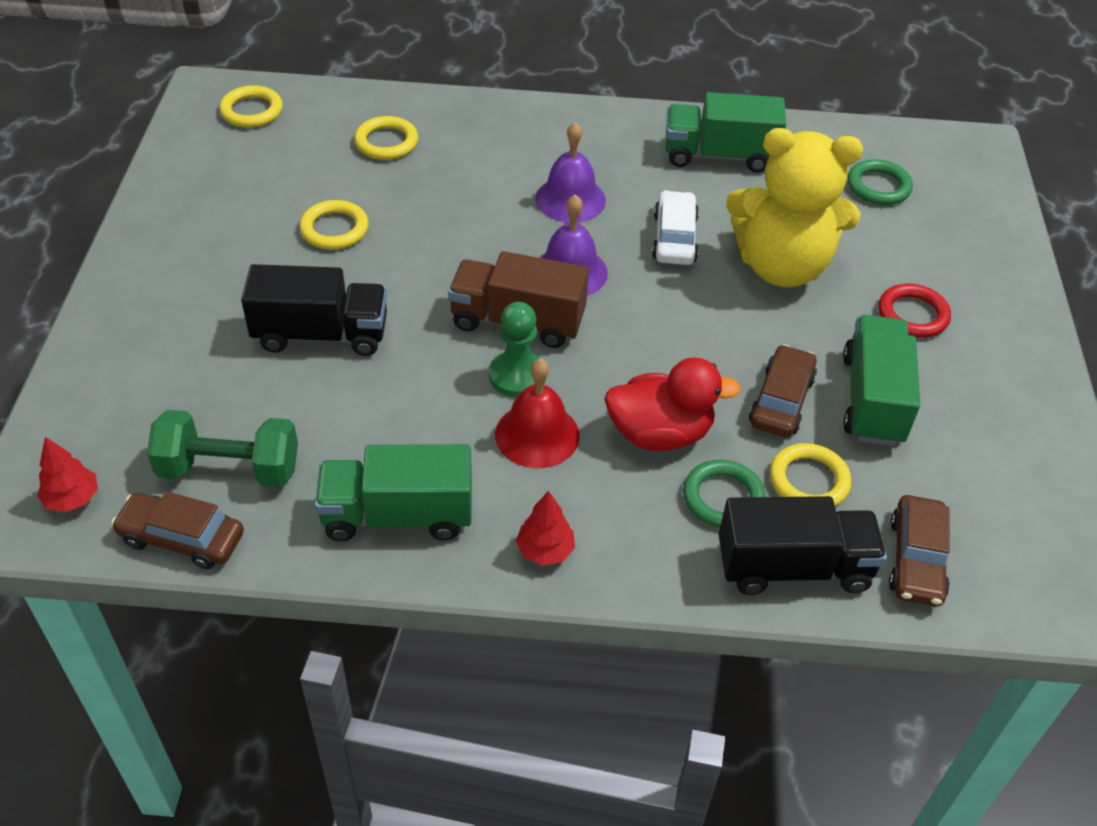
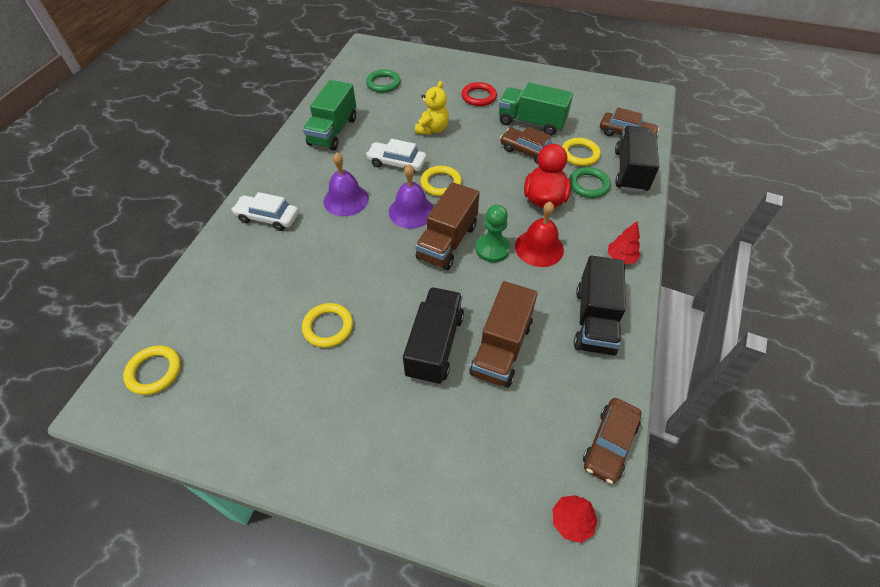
camera: 75 degrees left, 5 degrees up
(229, 469) = (551, 410): green dumbbell -> none
(327, 405) = (501, 348): none -> brown truck
(386, 142) = (243, 285): yellow ring -> yellow ring (441, 183)
(398, 515) = (594, 320): green truck -> black truck
(509, 134) = (268, 217): none -> white car
(781, 266) = (432, 129): yellow teddy bear -> yellow teddy bear, size x0.52

